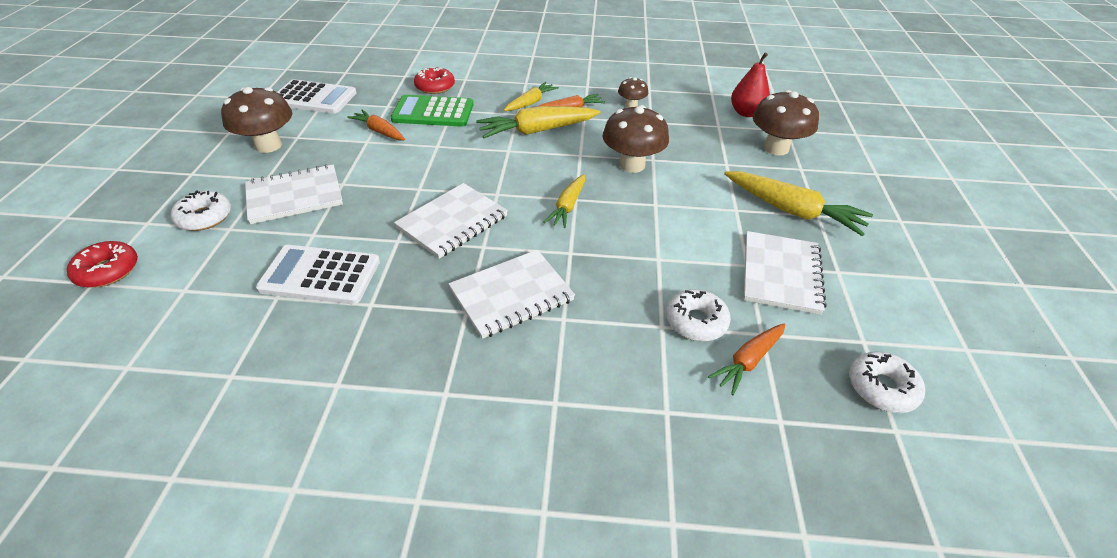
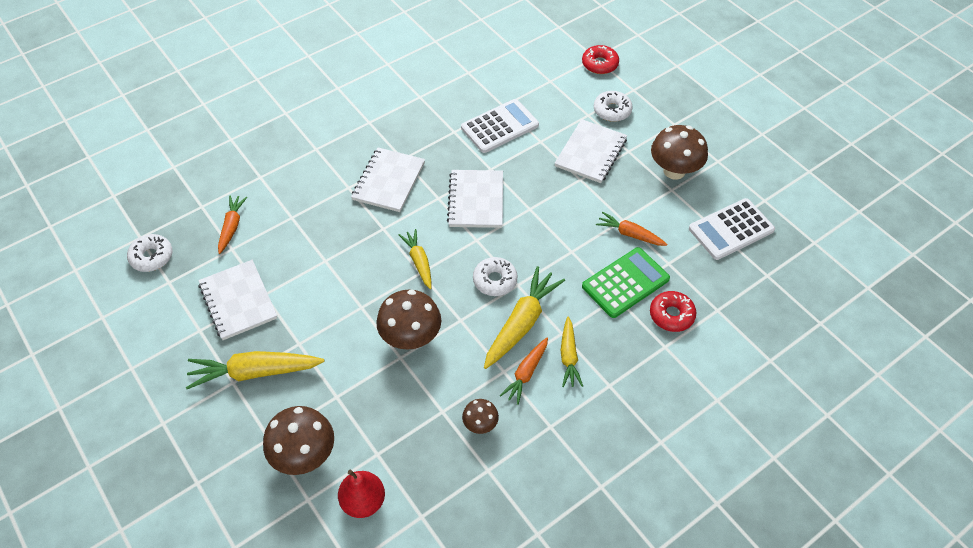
camera: 140 degrees right, 10 degrees up
(379, 131) = (630, 234): orange carrot -> orange carrot turned 150 degrees counterclockwise
(696, 321) = (274, 232): white donut -> white donut (495, 280)

